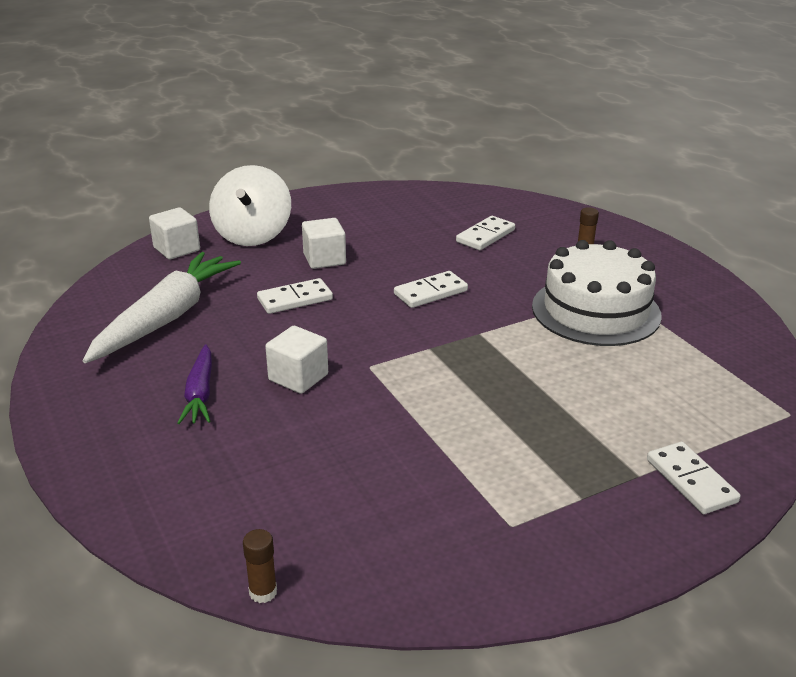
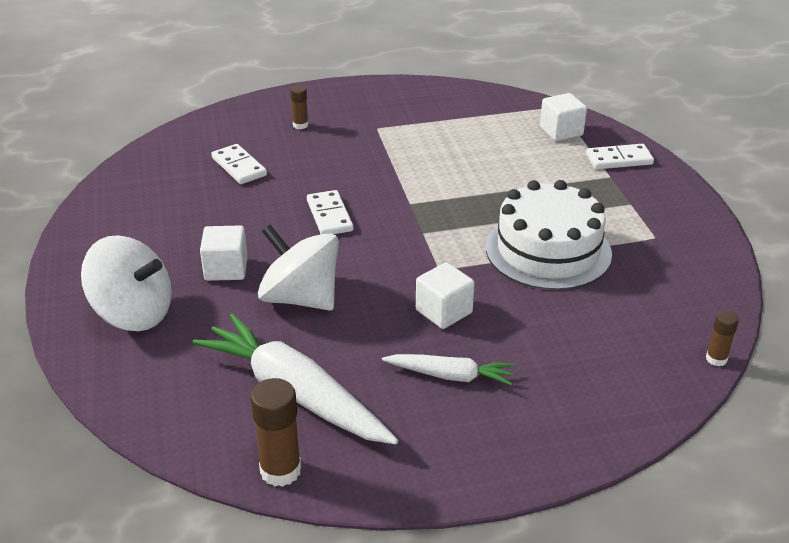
camera: 75 degrees left, 5 degrees up
(75, 327) = (280, 470): none -> brown glue stick
(176, 249) = (130, 377): white cube -> white cube (561, 131)
(200, 393) = (450, 376): purple carrot -> white carrot
(295, 299) = (300, 298): white domino -> white spinning top
(596, 311) = (400, 143): white cake -> white cake (548, 250)

